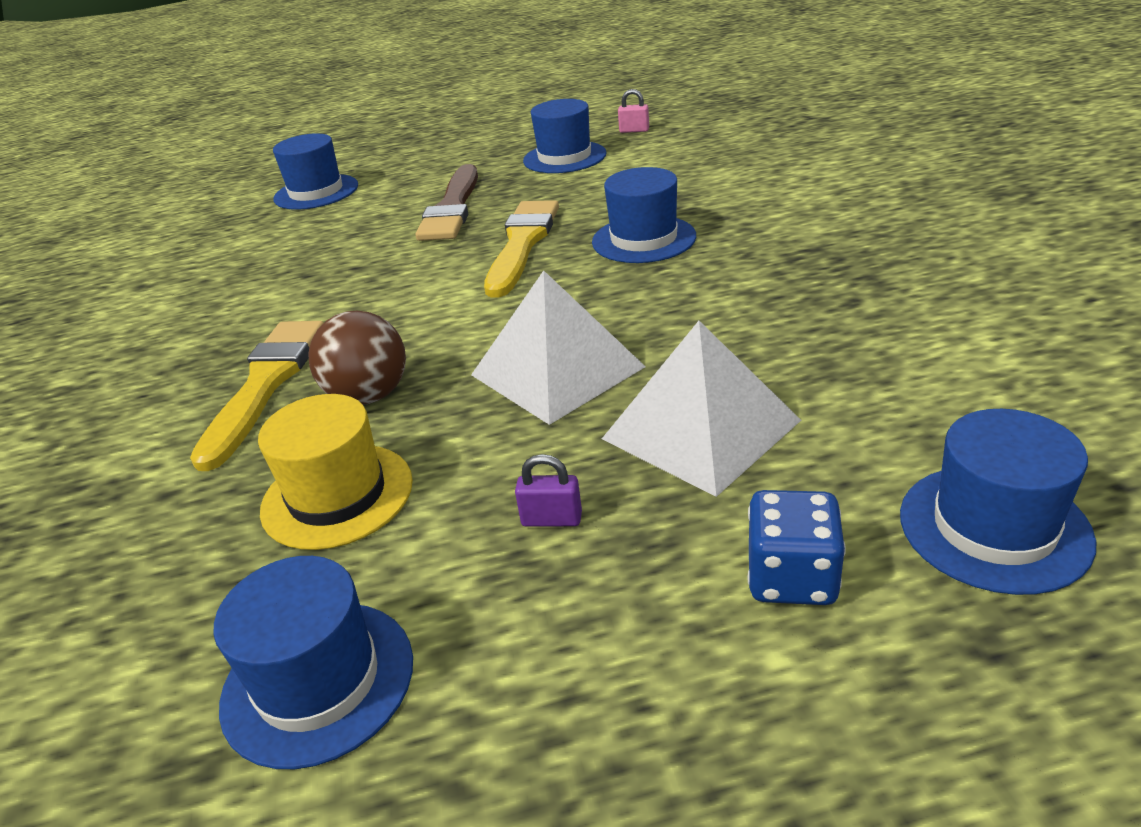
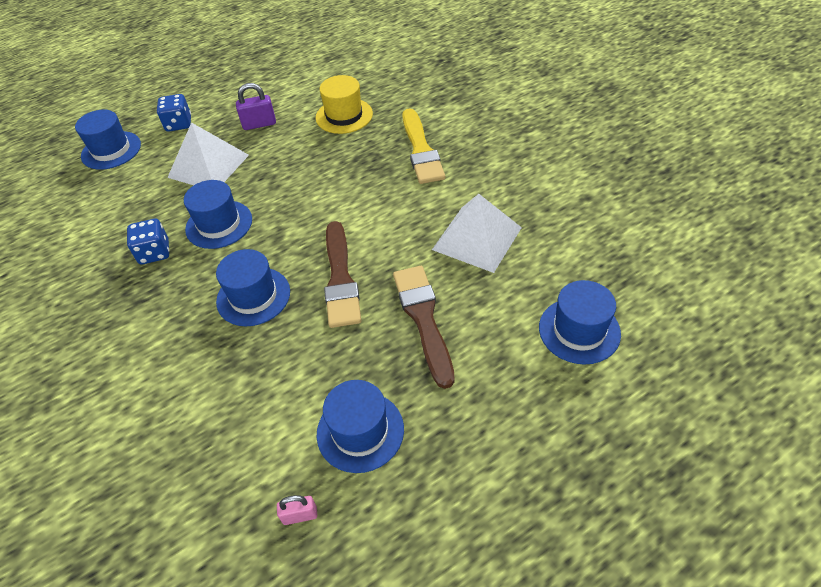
camera: 160 degrees right, 15 degrees up
(318, 681) = (311, 76): blue hat -> blue hat (219, 224)
(369, 396) = (363, 154): brown ball -> none
(522, 244) = (340, 279): yellow brush -> brown brush
(551, 519) = (259, 124): purple padlock -> purple padlock, size x1.58
(557, 371) = (278, 182): white pyramid -> white pyramid (477, 238)
(801, 297) = (154, 252): none -> blue dice

